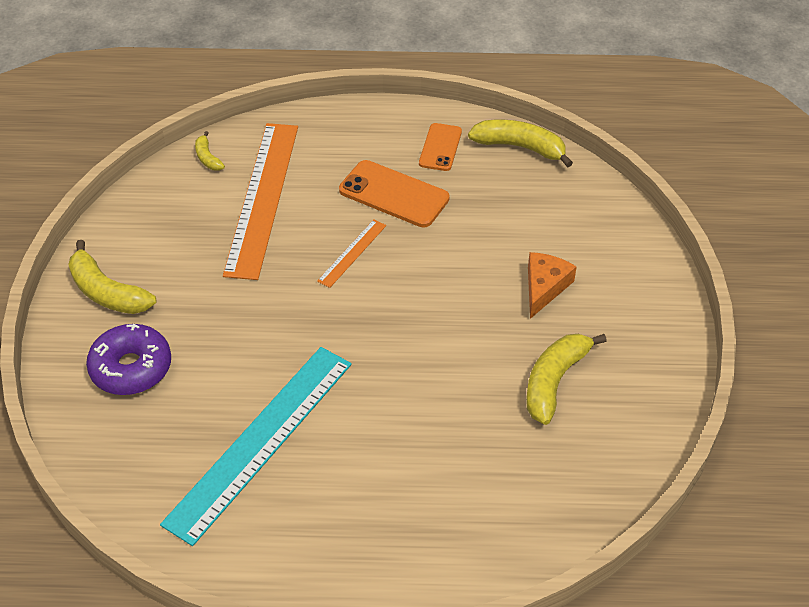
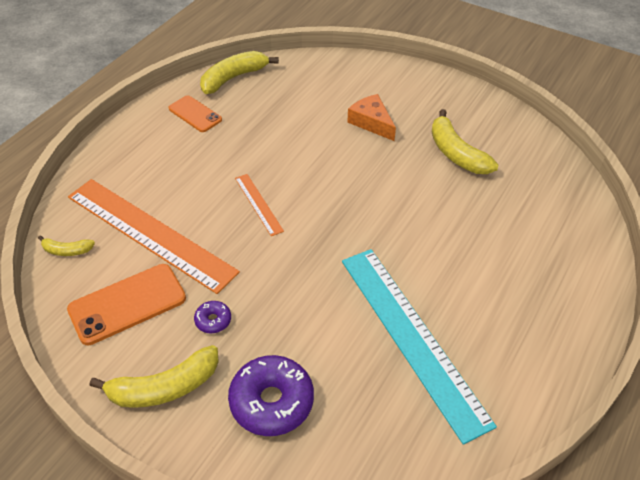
camera: 60 degrees left, 0 degrees up
(192, 289) = (213, 320): none -> purple donut
(394, 194) = (219, 157): orange phone -> orange phone (127, 304)

